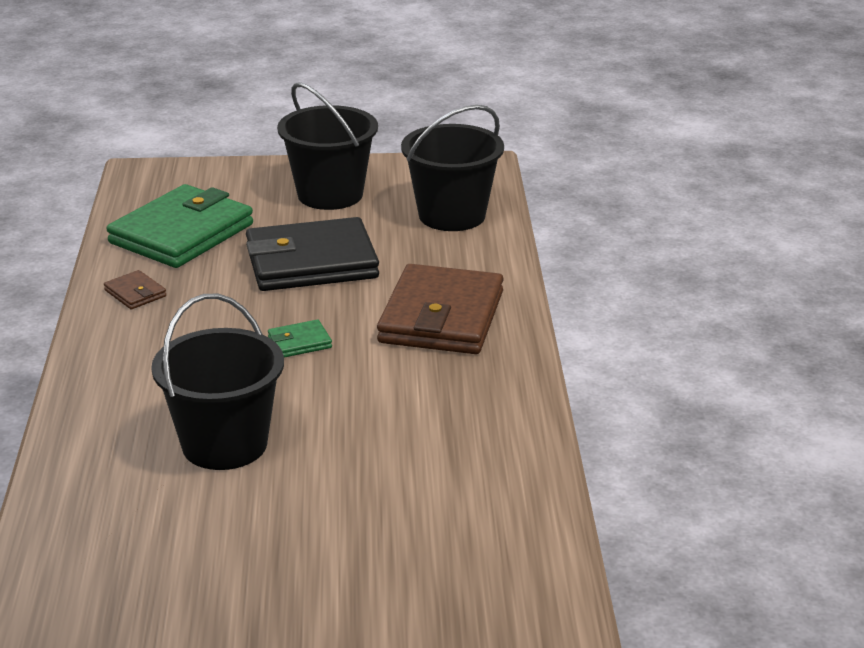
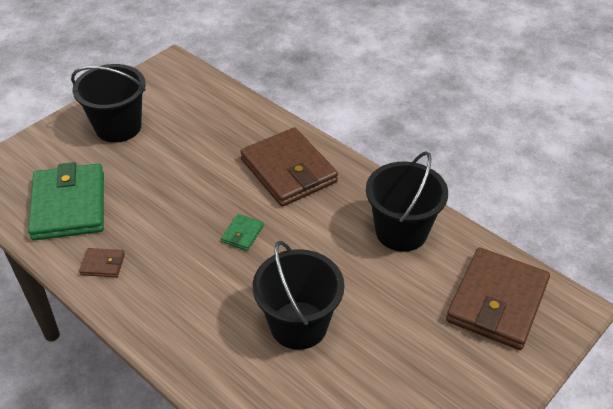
camera: 45 degrees left, 15 degrees up
(311, 262) = (173, 178): black wallet -> none
(452, 215) = (203, 103): black bucket -> black bucket (401, 231)
(470, 562) = (497, 302): none -> brown wallet

